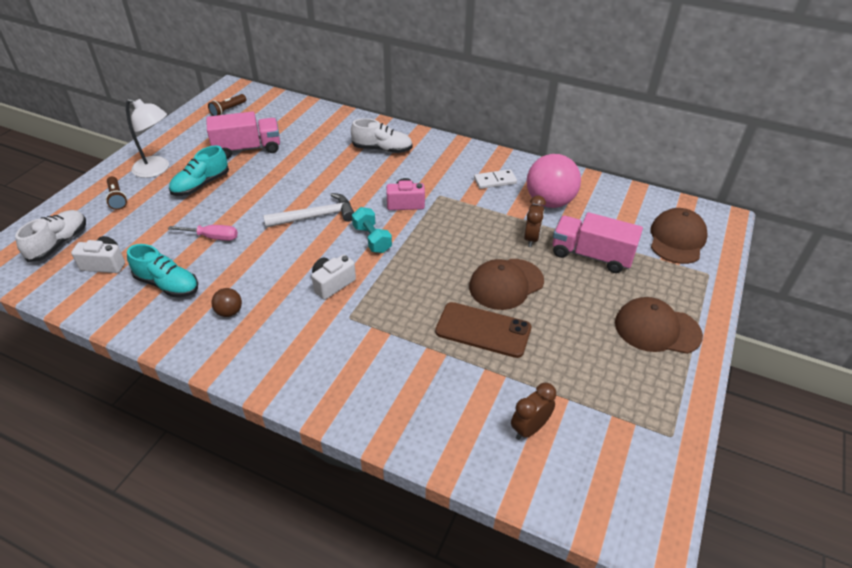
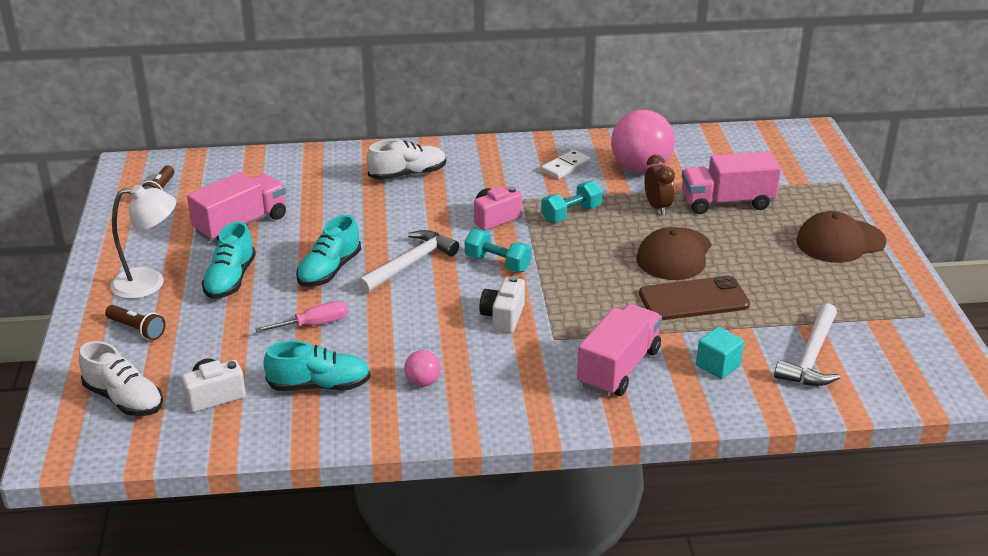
camera: 30 degrees left, 10 degrees down
(59, 243) = (124, 399): white shoe -> white shoe turned 135 degrees clockwise
(229, 312) = (423, 382): brown ball -> pink ball
(262, 201) = (329, 270): none -> turquoise shoe
(368, 364) = (618, 368): none -> pink truck
(445, 399) = (718, 365): none -> turquoise cube
(461, 220) = (571, 214): none -> turquoise dumbbell
(529, 428) = (811, 357): brown clock -> white hammer
(677, 239) = (788, 162): brown cap -> none

